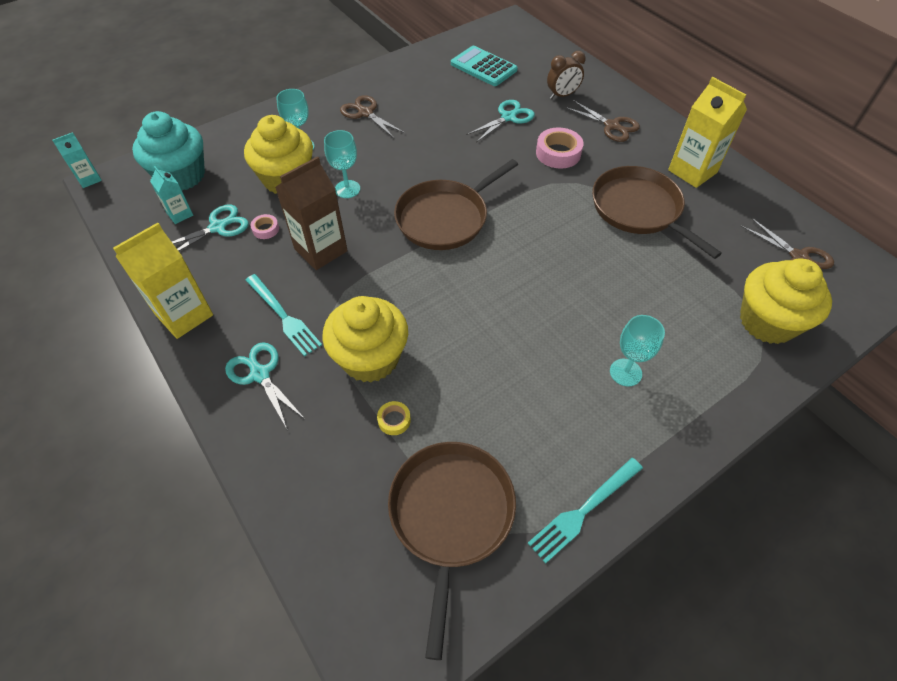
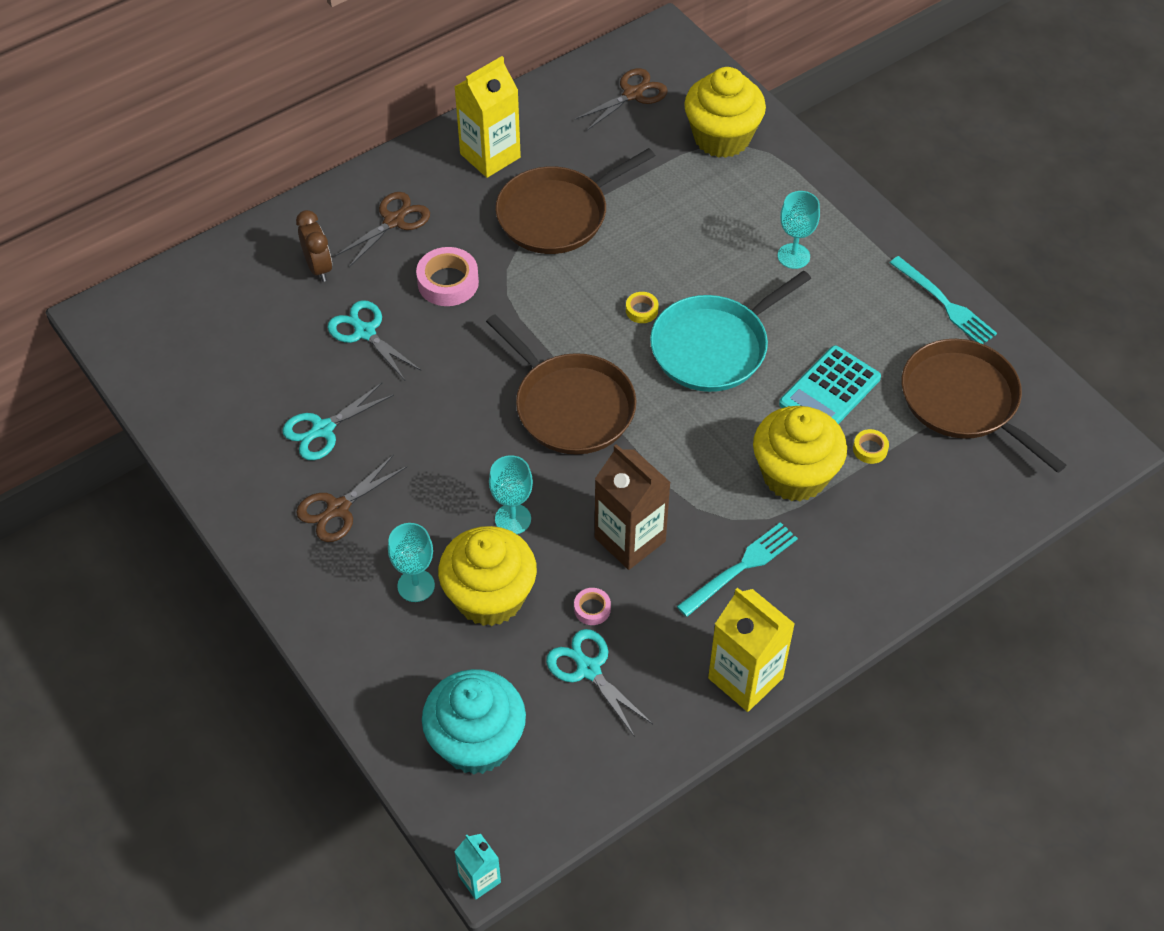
camera: 90 degrees left, 0 degrees up
(180, 214) = (562, 725): turquoise carton -> none
(260, 374) = (825, 580): turquoise scissors -> turquoise scissors (323, 429)
(450, 515) = (964, 401): brown pan -> brown pan turned 45 degrees clockwise
(483, 67) = (233, 357): turquoise calculator -> turquoise calculator (829, 391)
(509, 307) = (714, 347): none -> turquoise pan
(544, 260) = (641, 310): none -> yellow tape

